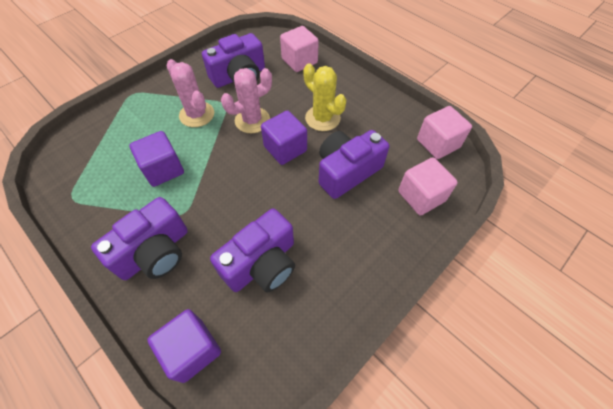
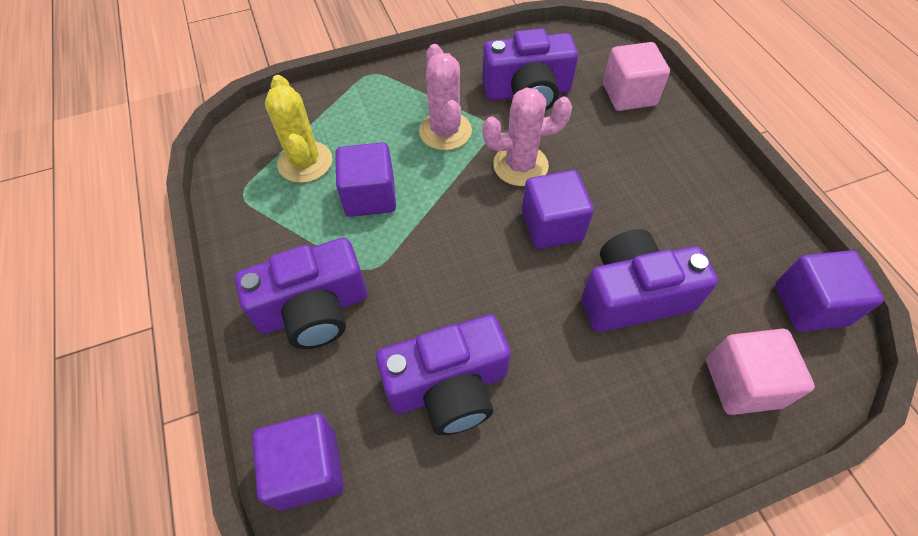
camera: 25 degrees right, 0 degrees up
(322, 118) = (629, 197): yellow cactus -> yellow cactus (305, 162)
(438, 143) = (809, 305): pink cube -> purple cube

